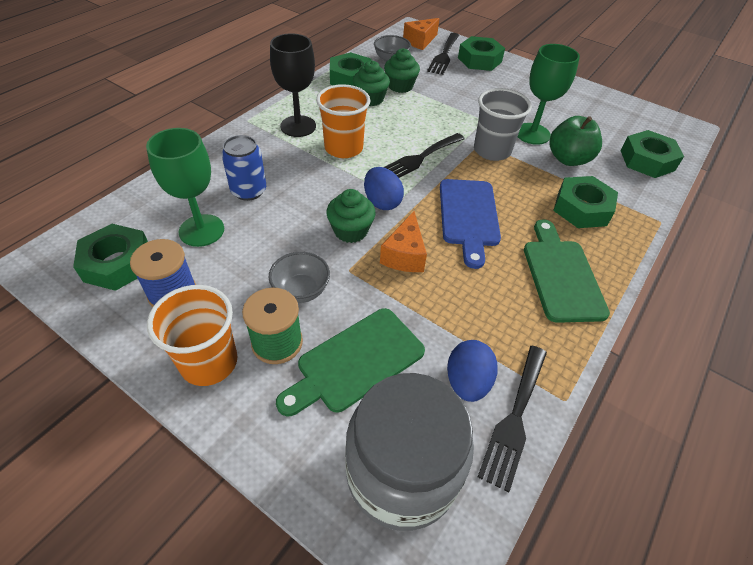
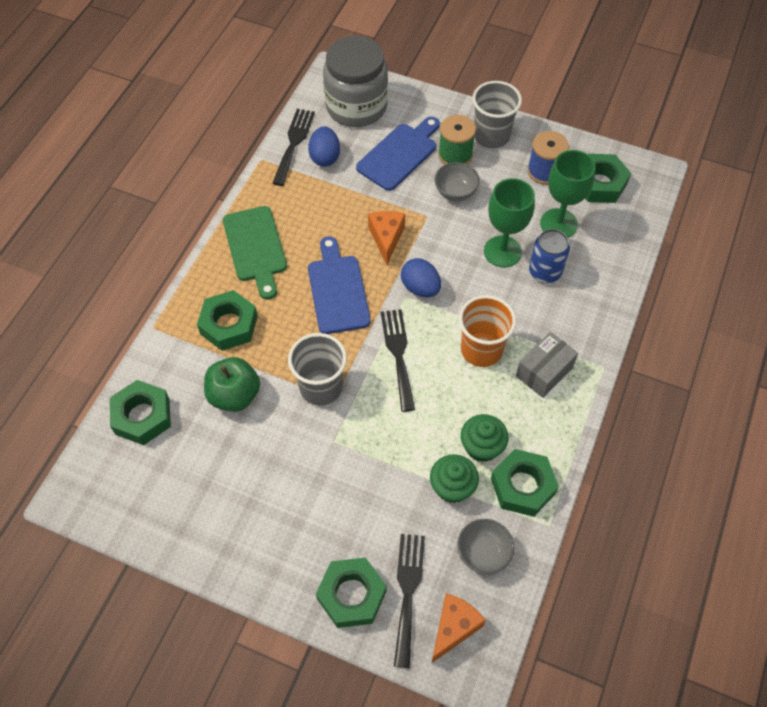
camera: 170 degrees right, 10 degrees up
(209, 362) = (491, 136): orange cup -> grey cup
(298, 126) = (544, 372): black goblet -> grey box
(350, 231) = (438, 251): green cupcake -> none
(355, 361) = (399, 154): green cutting board -> blue cutting board
(419, 158) = (398, 354): black fork -> black fork turned 45 degrees counterclockwise
(532, 134) = (274, 430): green goblet -> green goblet (502, 251)

